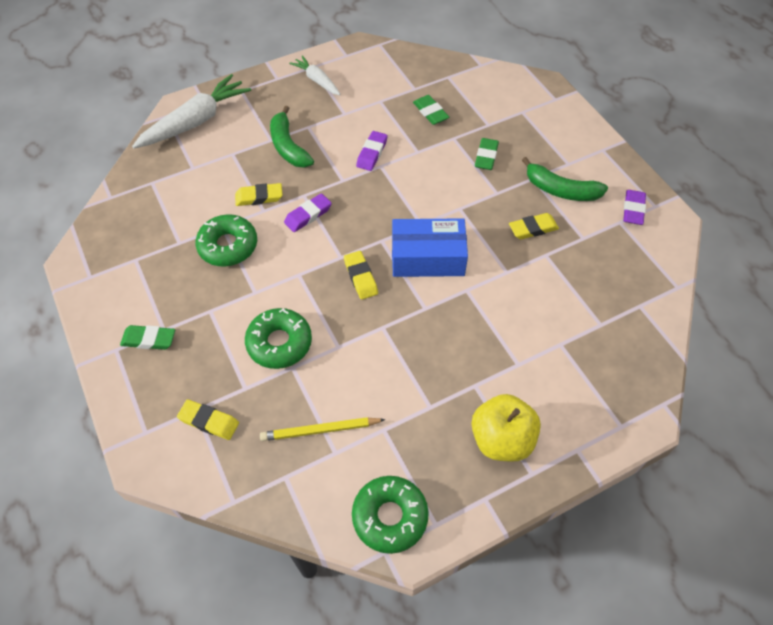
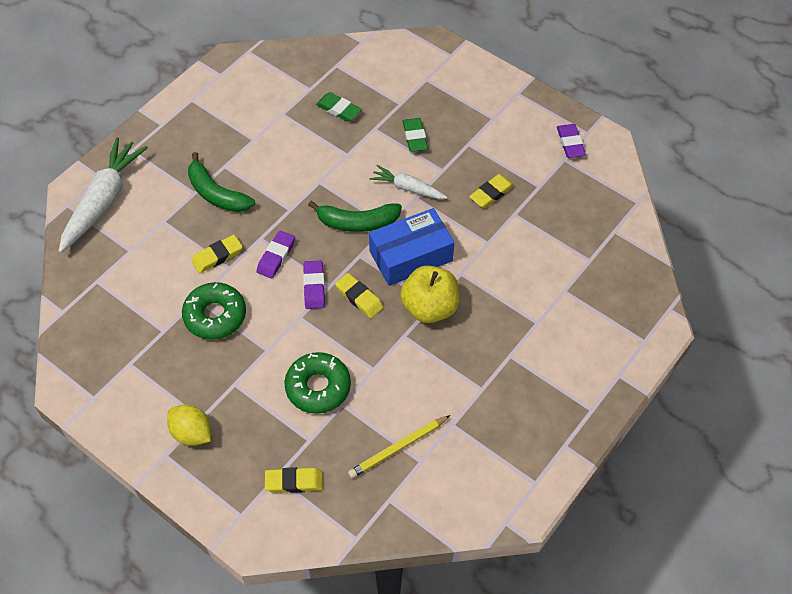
camera: 25 degrees left, 0 degrees up
(149, 339) = (192, 433): green eraser -> yellow lemon
(317, 80) = (205, 113): white carrot -> white carrot (408, 188)
(372, 153) = (304, 172): purple eraser -> purple eraser (314, 287)
(390, 517) = (495, 493): green donut -> none
(501, 439) = (554, 392): yellow apple -> yellow apple (430, 307)
(560, 190) = (498, 147): green banana -> green banana (357, 222)

